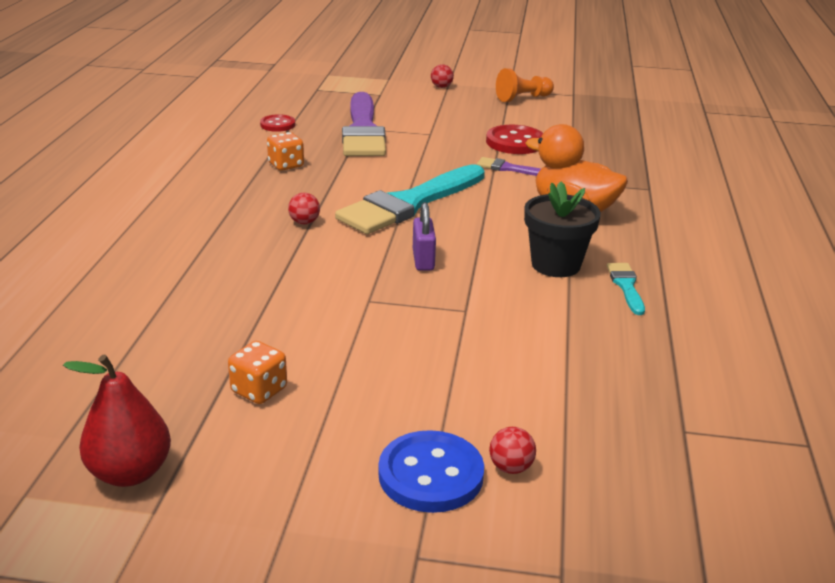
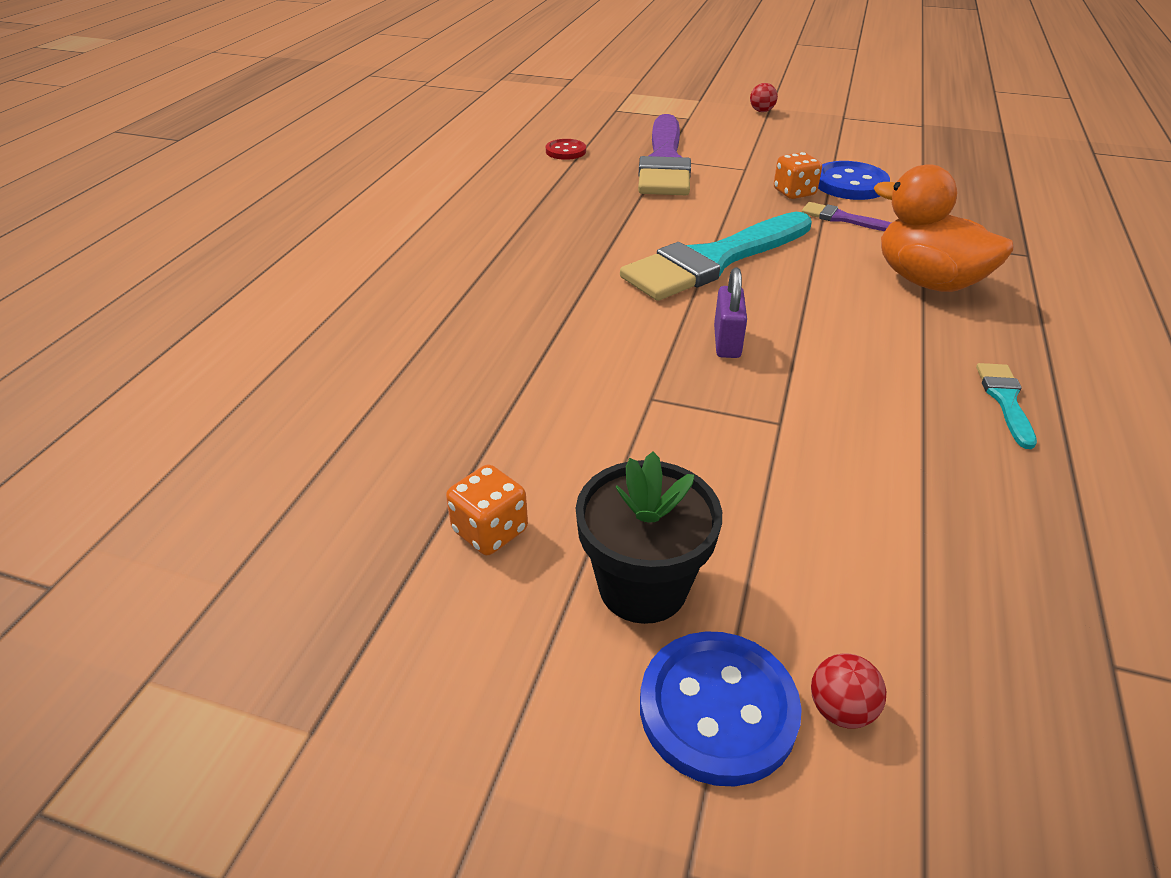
camera: 10 degrees right, 10 degrees up
(130, 472) = (294, 656): red pear -> none
(286, 165) = (569, 202): orange dice -> orange dice (794, 192)
(304, 222) = (581, 279): red ball -> none
(515, 142) = (850, 184): red button -> blue button
(523, 98) = (860, 128): orange pawn -> none
(556, 265) = (905, 360): black flower pot -> black flower pot (643, 587)

